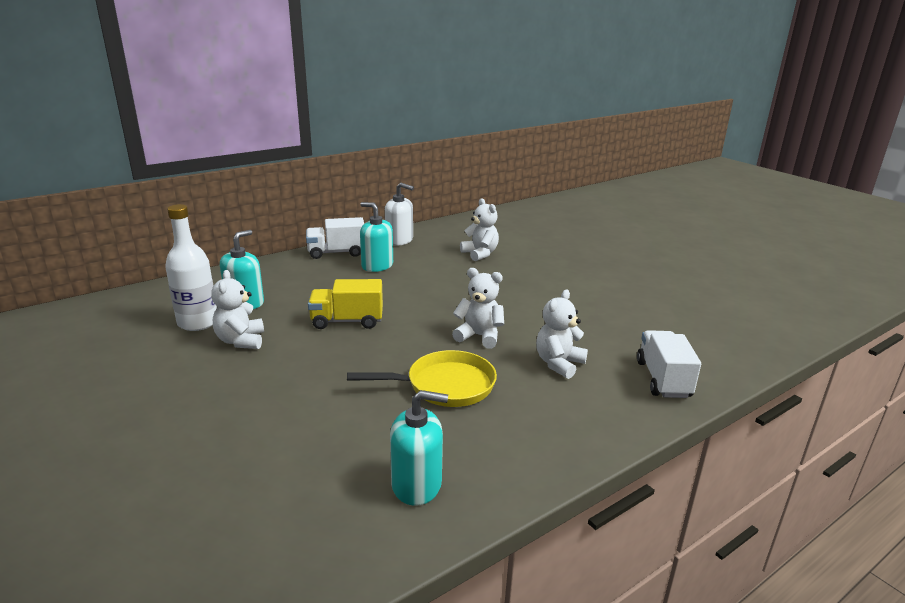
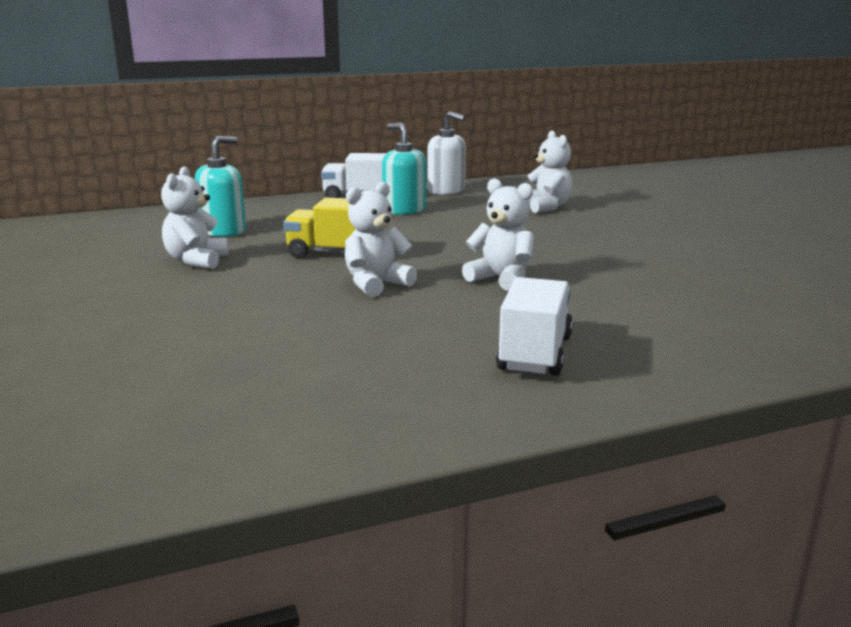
camera: 15 degrees right, 5 degrees down
(198, 322) = (158, 243): white bottle -> none
(417, 484) = (329, 408): turquoise soap dispenser -> none
(445, 386) = (426, 320): yellow pan -> none
(558, 363) = (601, 313): white teddy bear -> white teddy bear (376, 284)
(663, 379) = (756, 341): white truck -> white truck (535, 353)

